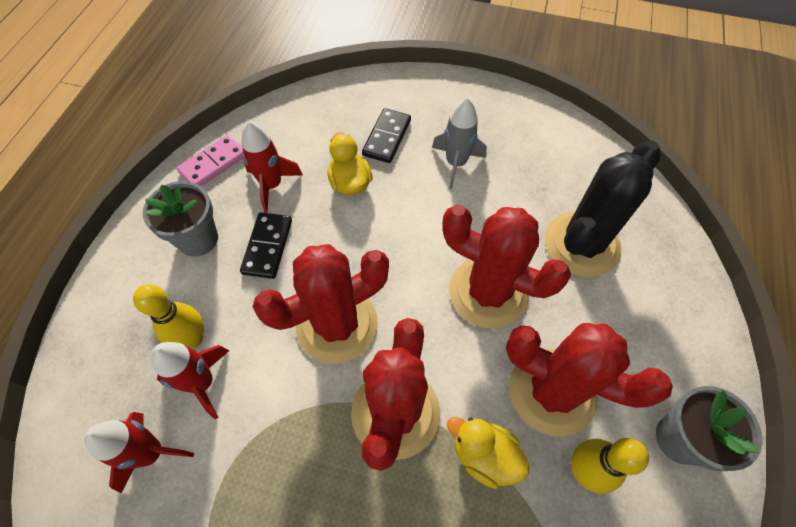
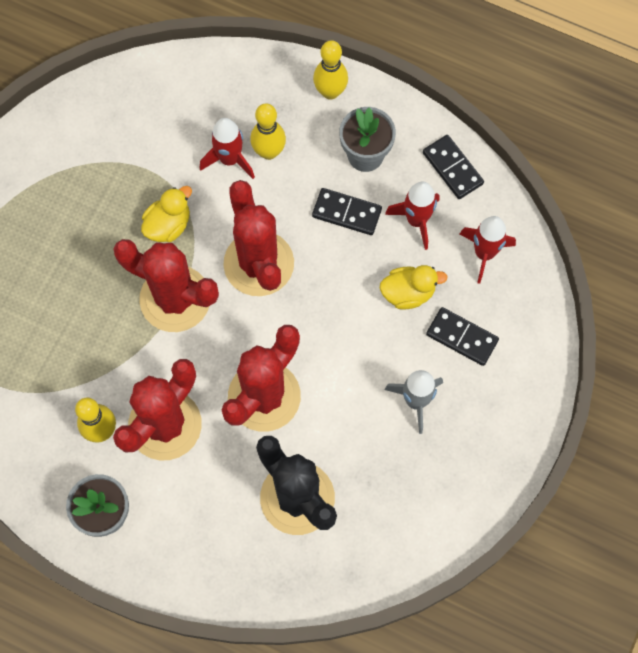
camera: 100 degrees right, 10 degrees up
(116, 285) = (330, 92): none -> yellow bowling pin
(152, 453) = (184, 126): red rocket -> red rocket (484, 253)
(214, 164) = (452, 168): pink domino -> black domino
(484, 455) = (129, 358): yellow duck -> yellow duck (168, 225)

